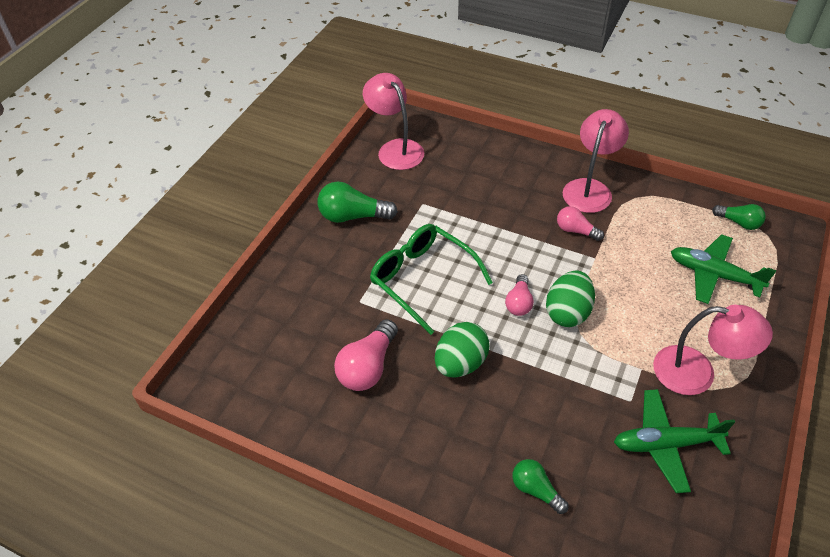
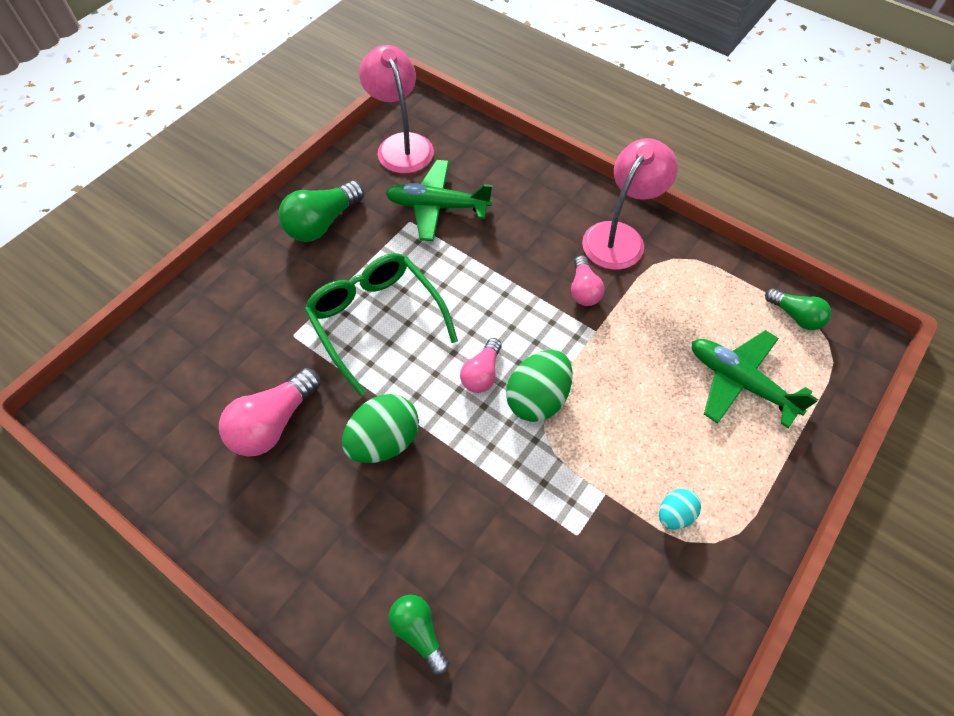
camera: 10 degrees right, 10 degrees up
(353, 216) = (322, 223): green light bulb -> green light bulb turned 60 degrees counterclockwise
(576, 230) = (583, 290): pink light bulb -> pink light bulb turned 135 degrees counterclockwise
(665, 444) = (602, 605): green plane -> green plane (437, 207)
(697, 373) = (674, 514): pink lamp -> turquoise egg

